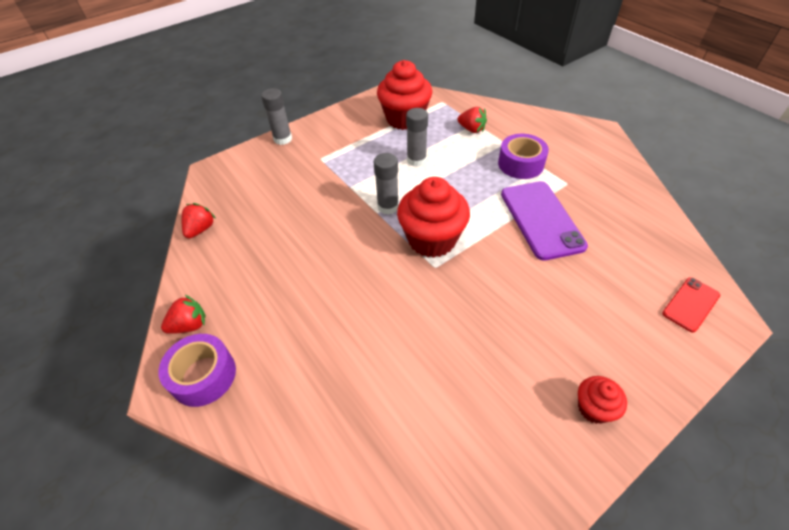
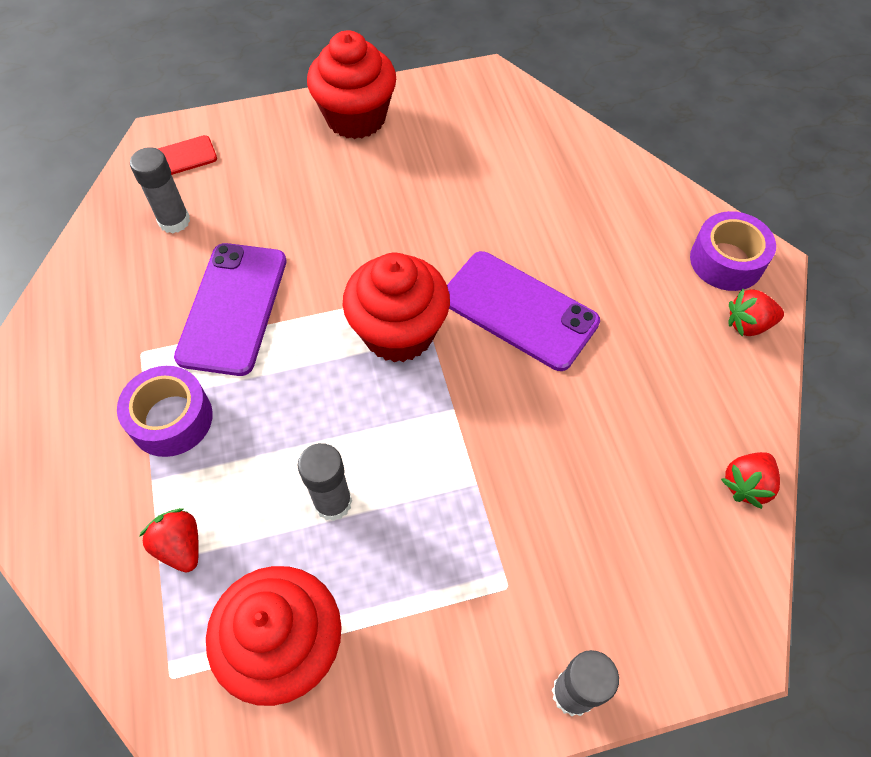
camera: 160 degrees left, 10 degrees up
(360, 279) = (519, 310): none -> purple phone
(388, 207) = (432, 414): grey glue stick -> grey glue stick (174, 221)
(594, 408) = (356, 118): red cupcake -> red cupcake, size x2.00

